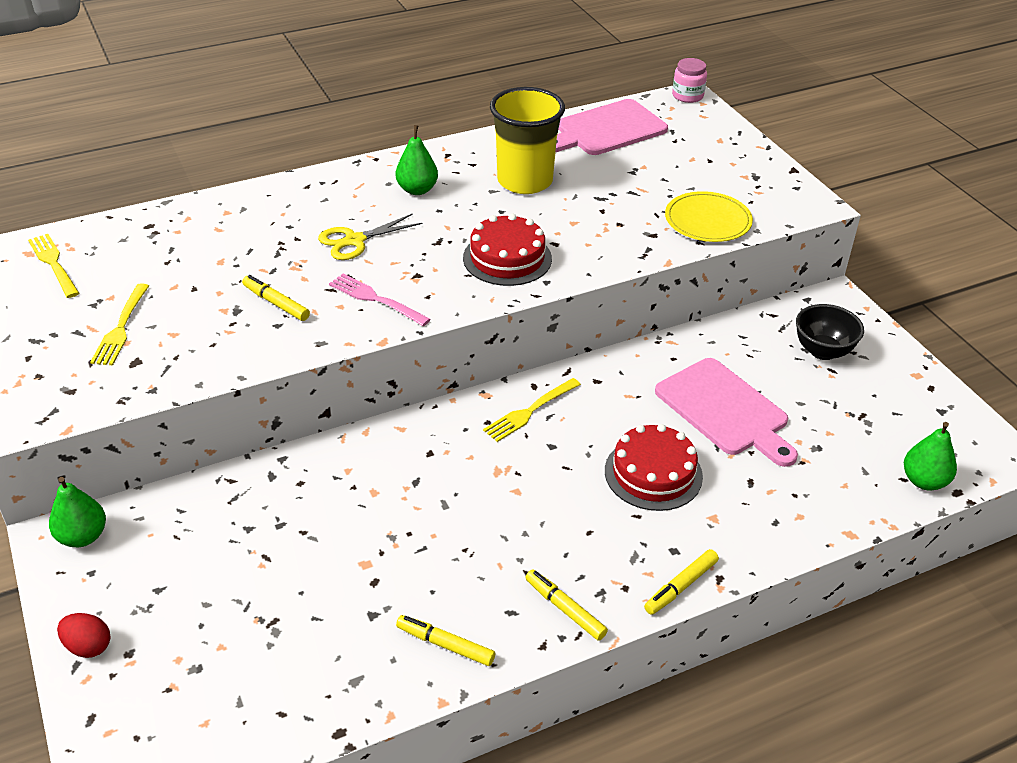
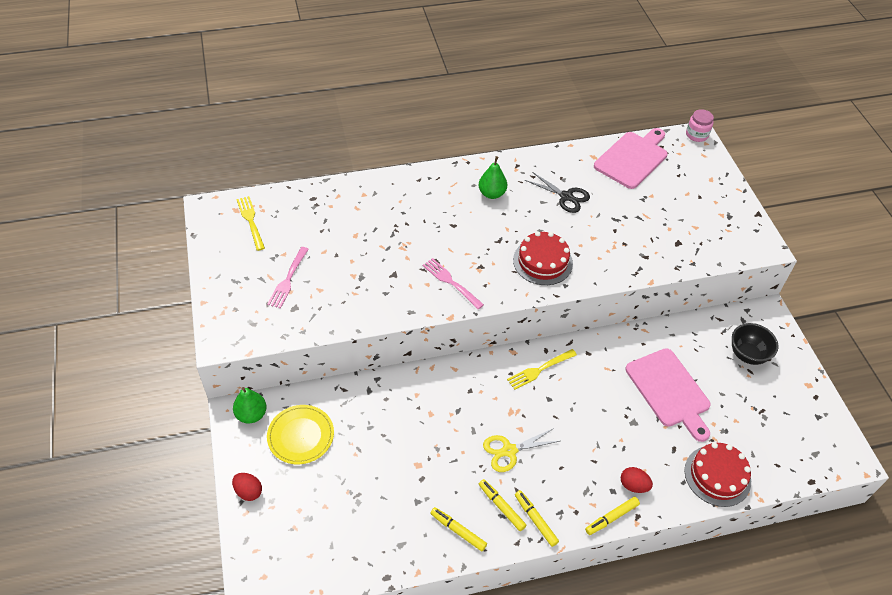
camera: 10 degrees right, 10 degrees up
(121, 328) = (288, 279): yellow fork -> pink fork
(276, 303) = (387, 275): yellow marker -> yellow marker (501, 507)
(354, 241) = (444, 231): yellow scissors -> yellow scissors (509, 451)
(525, 181) = (566, 197): yellow cup -> black scissors
(607, 130) = (632, 158): pink cutting board -> pink cutting board turned 150 degrees clockwise
(653, 473) = (611, 431): red cake -> red cake (717, 475)
(703, 538) = (633, 485): none -> red egg
(707, 220) = (686, 250): yellow plate -> yellow plate (301, 436)
(924, 481) = (791, 469): green pear -> none

